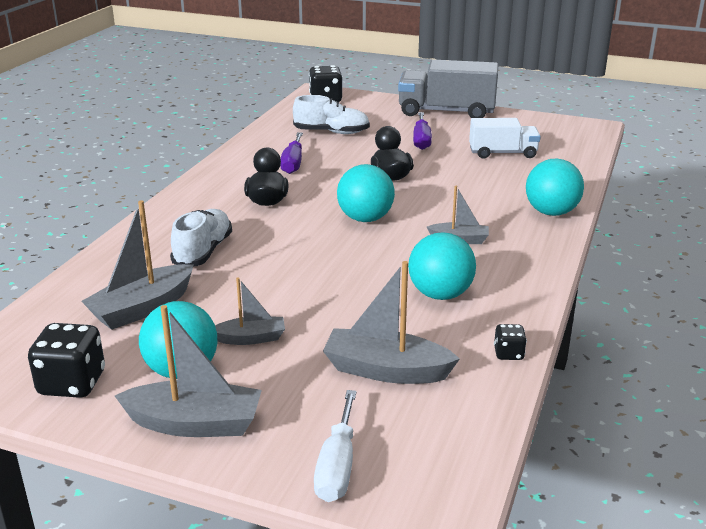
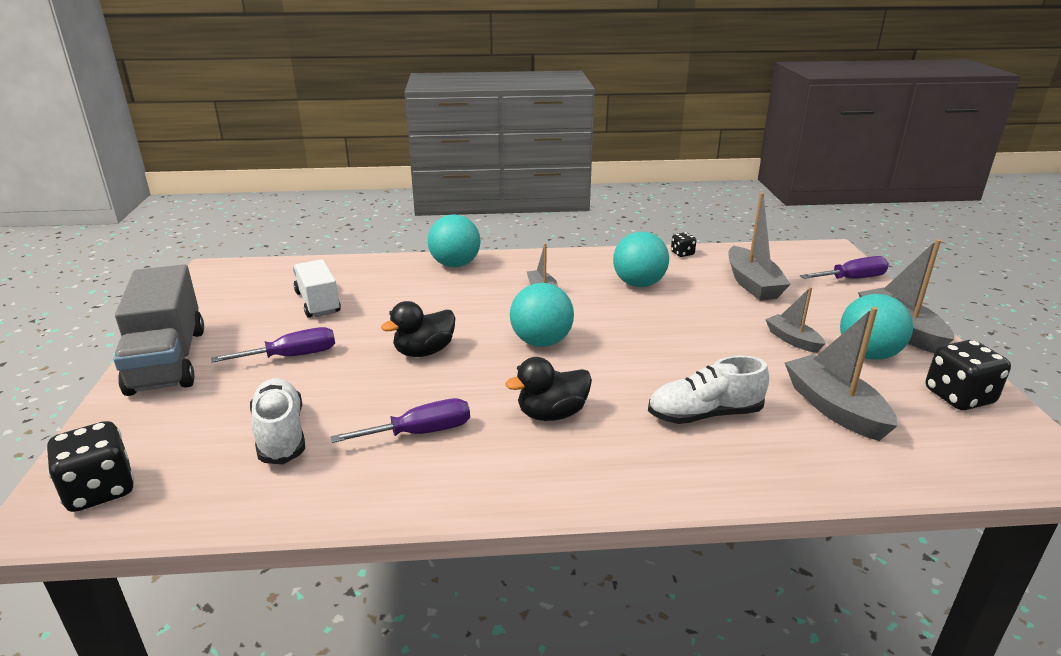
camera: 115 degrees left, 0 degrees up
(142, 308) = (834, 408): grey boat -> grey boat turned 135 degrees counterclockwise
(337, 466) = (852, 279): white screwdriver -> purple screwdriver

